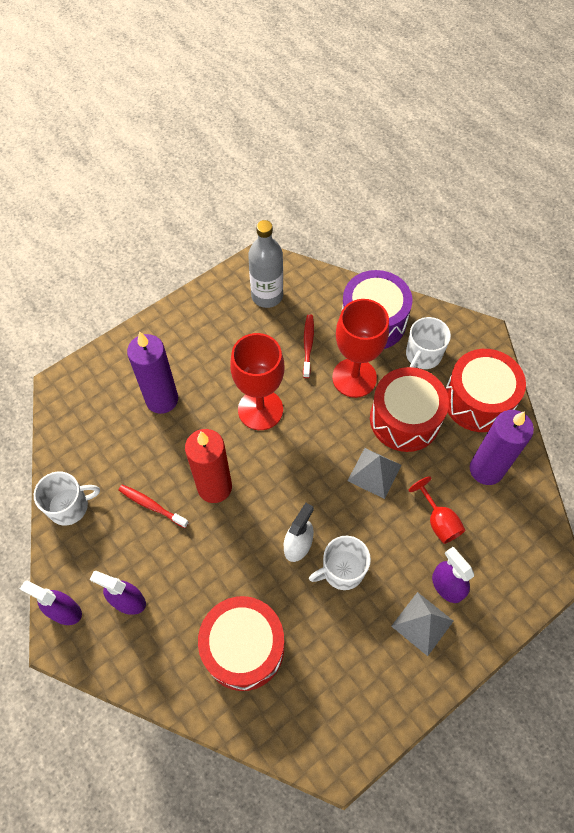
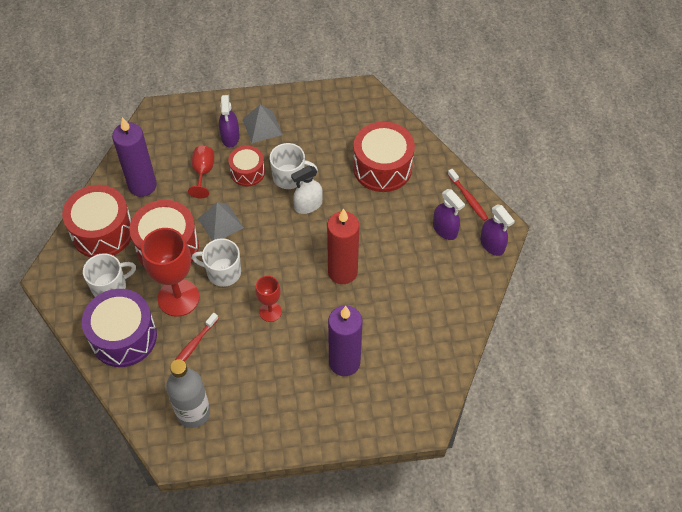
camera: 150 degrees left, 5 degrees down
(69, 506) = (460, 314): white mug -> white mug (223, 272)
(151, 505) = (397, 283): red toothbrush -> red toothbrush (468, 198)
(260, 409) = (270, 311): red goblet -> red goblet, size x0.54
(392, 549) = (247, 172): none -> red drum

